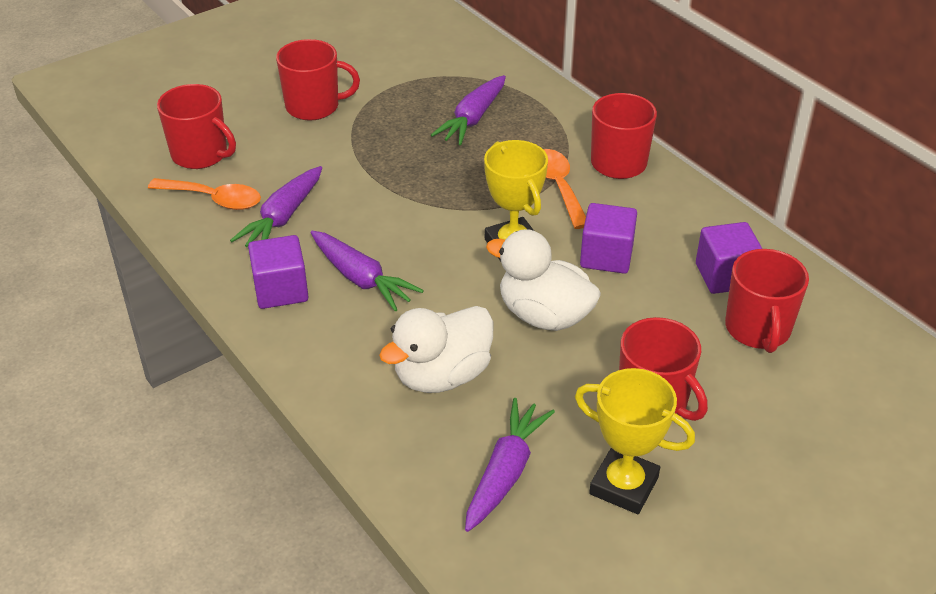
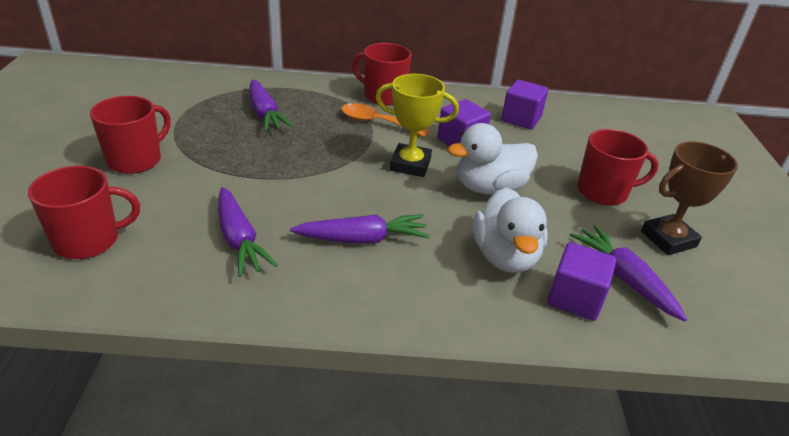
camera: 55 degrees left, 5 degrees down
(213, 199) = (158, 263): orange spoon -> none
(281, 290) = (323, 284): purple cube -> purple cube (575, 298)
(624, 486) = (668, 239): yellow trophy -> brown trophy
(758, 329) = (574, 133): red mug -> none

